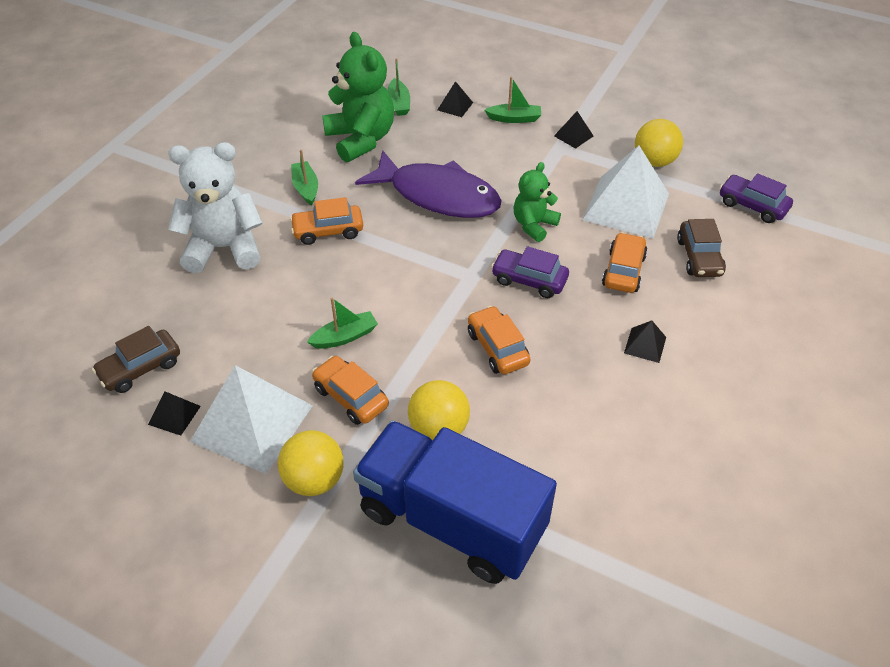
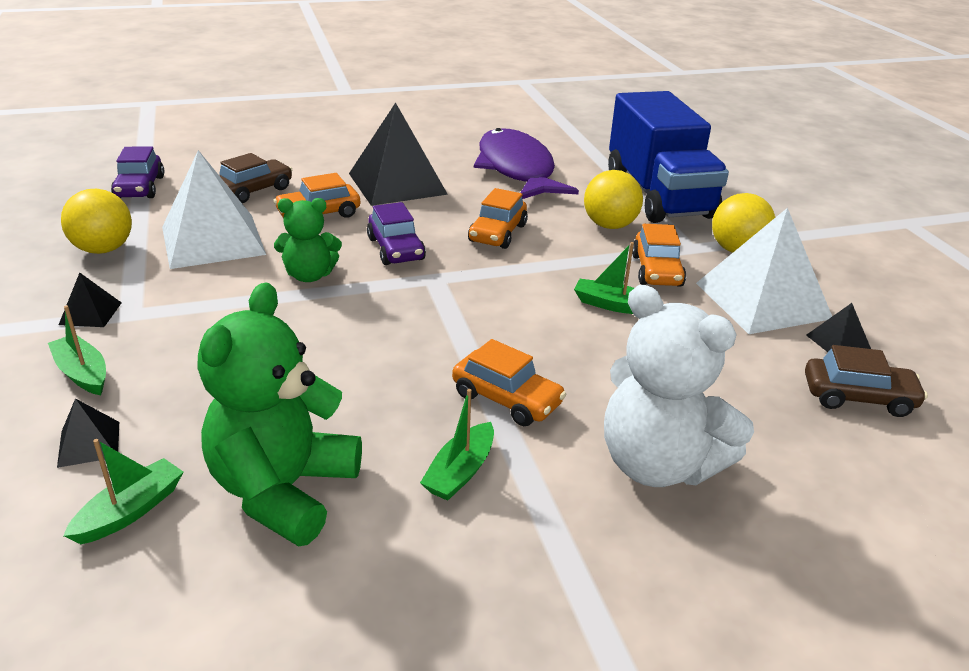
camera: 135 degrees left, 15 degrees down
(438, 195) = (334, 354): purple fish -> purple fish (517, 169)
(645, 345) = (397, 183): black pyramid -> black pyramid, size x2.32

